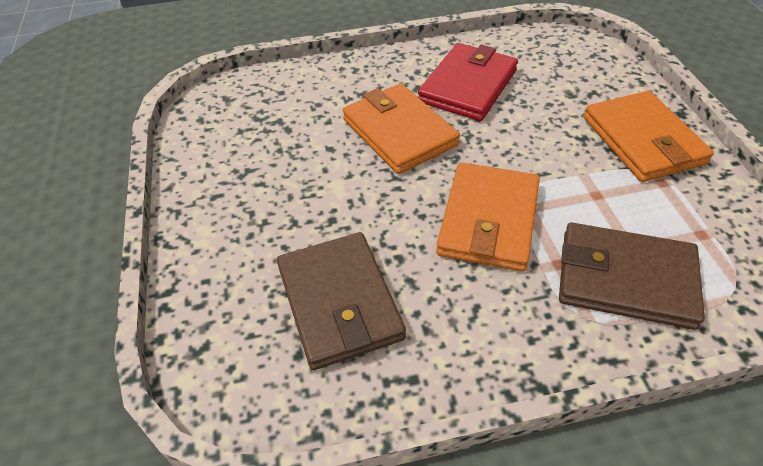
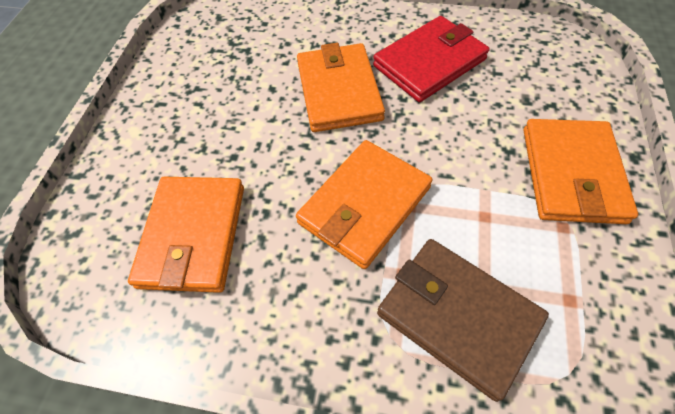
camera: 25 degrees right, 10 degrees up
(339, 302) = (193, 236): brown wallet -> orange wallet

